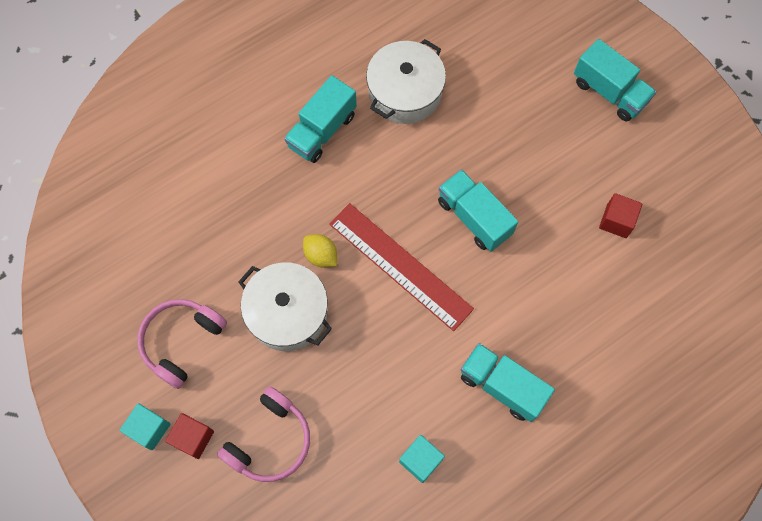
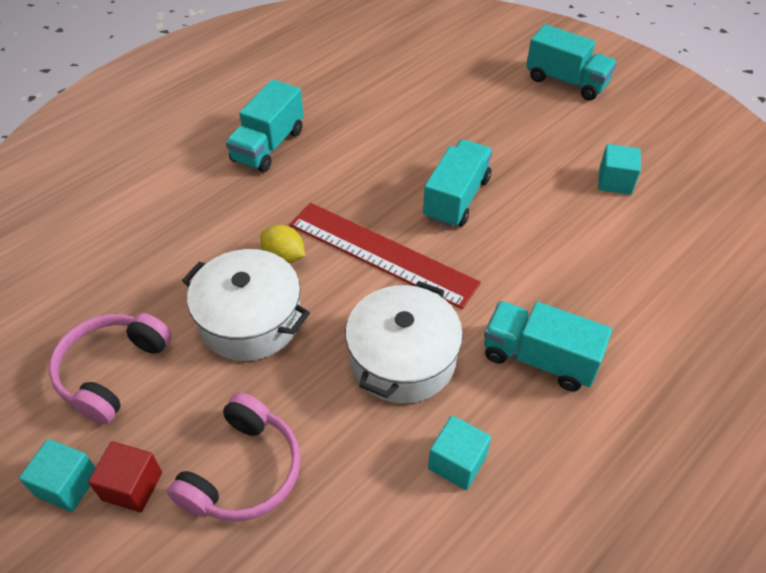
camera: 10 degrees left, 20 degrees down
(405, 92) = (354, 105): white pot -> white pot (402, 359)
(474, 217) = (456, 198): turquoise truck -> turquoise truck turned 75 degrees clockwise
(616, 221) = (615, 181): red cube -> turquoise cube

